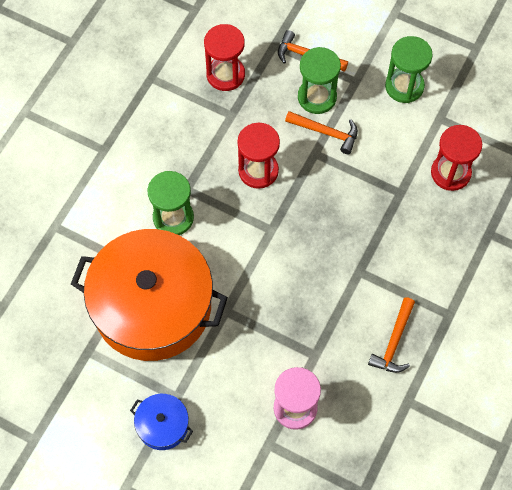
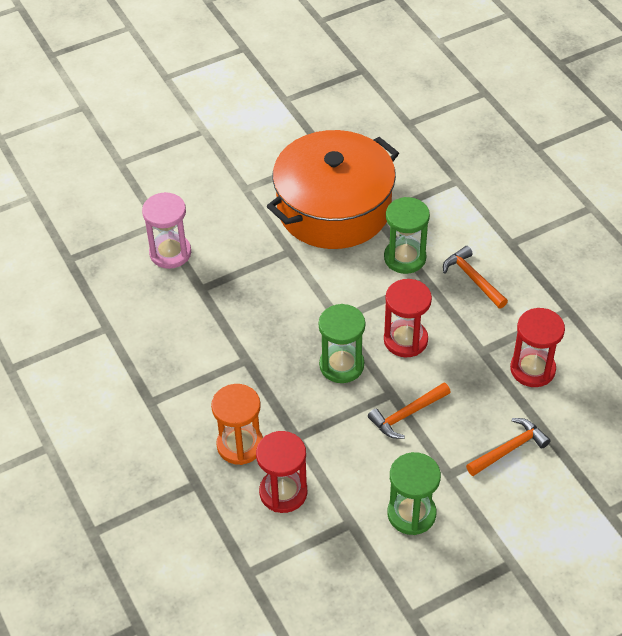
camera: 125 degrees right, 15 degrees down
(162, 425) = (231, 170): blue pot -> none
(317, 97) = (453, 429): green hourglass -> green hourglass (341, 365)
(394, 342) = (163, 347): orange hammer -> orange hammer (473, 278)
(436, 225) = (240, 445): none -> orange hourglass

